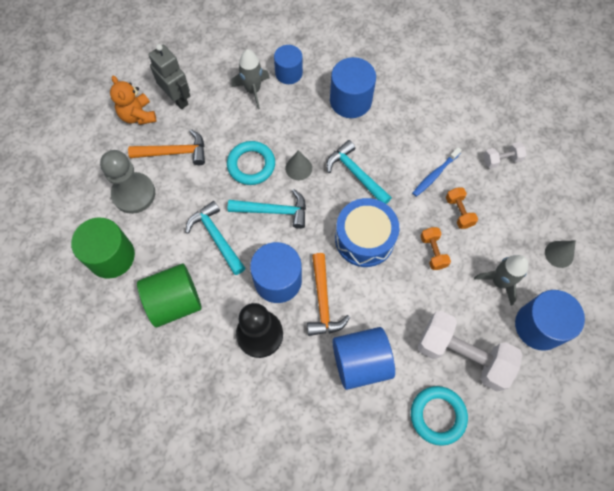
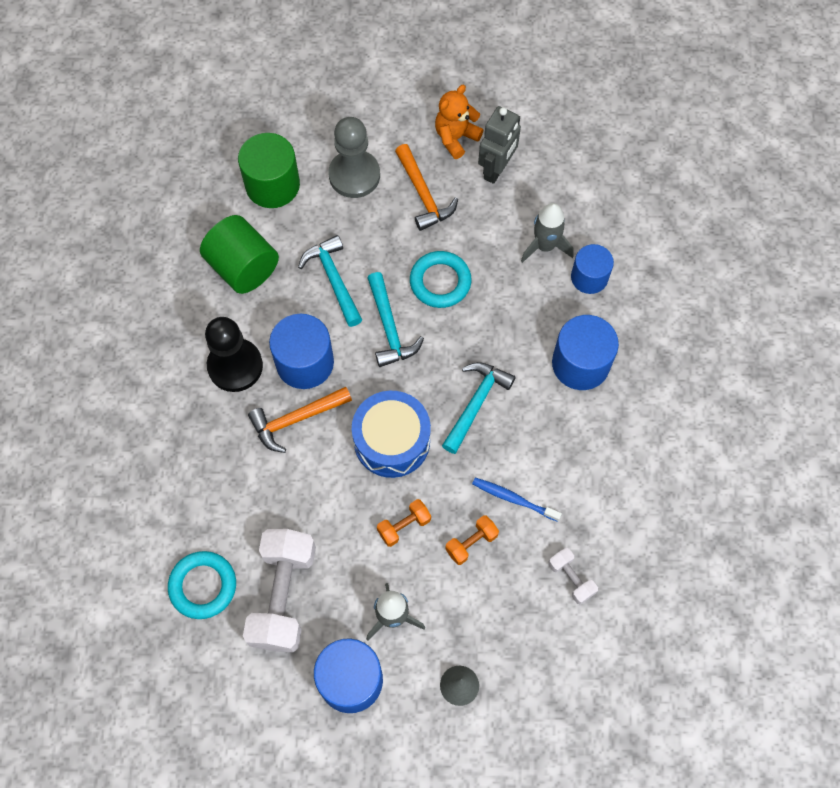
camera: 70 degrees right, 0 degrees up
(216, 237) = (333, 279): turquoise hammer -> turquoise hammer turned 60 degrees counterclockwise
(298, 168) = (457, 335): grey cone -> none
(360, 362) = (238, 483): blue cylinder -> none

